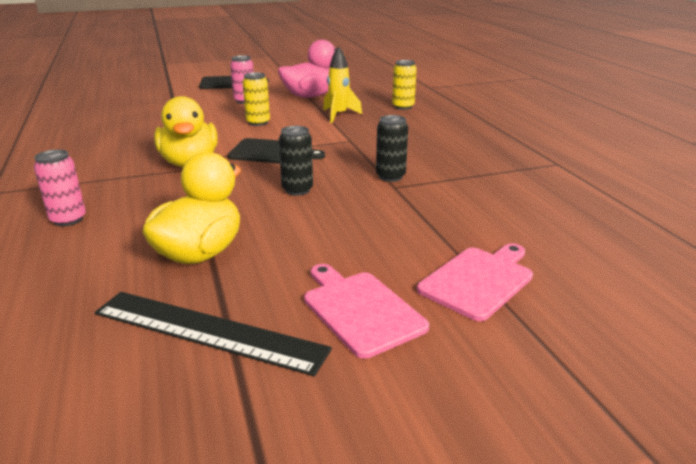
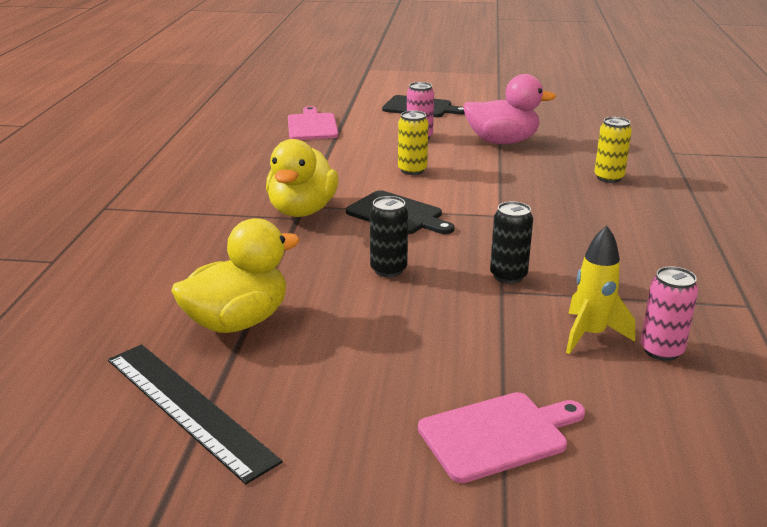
camera: 25 degrees right, 0 degrees up
(68, 219) = (148, 254): pink can -> pink can (661, 350)
(339, 115) = (515, 177): yellow rocket -> yellow rocket (590, 335)
(361, 310) = (343, 430): pink cutting board -> pink cutting board (312, 126)

